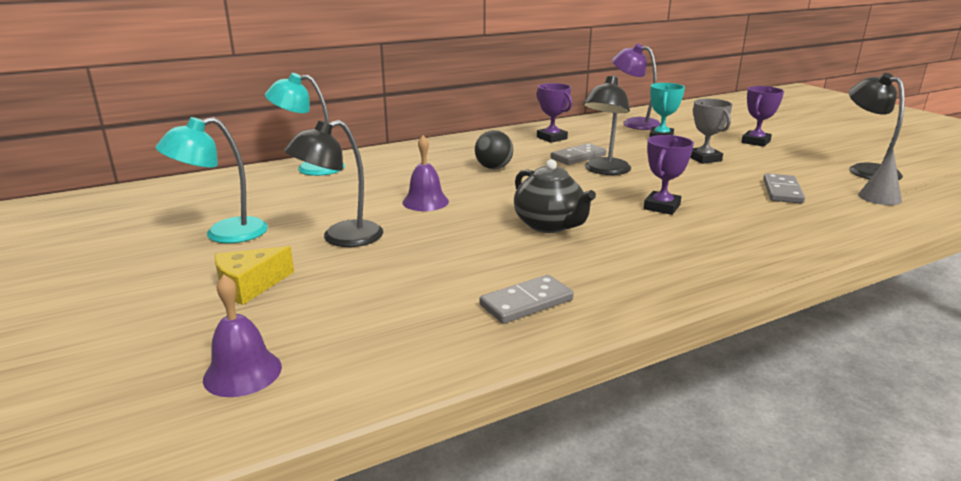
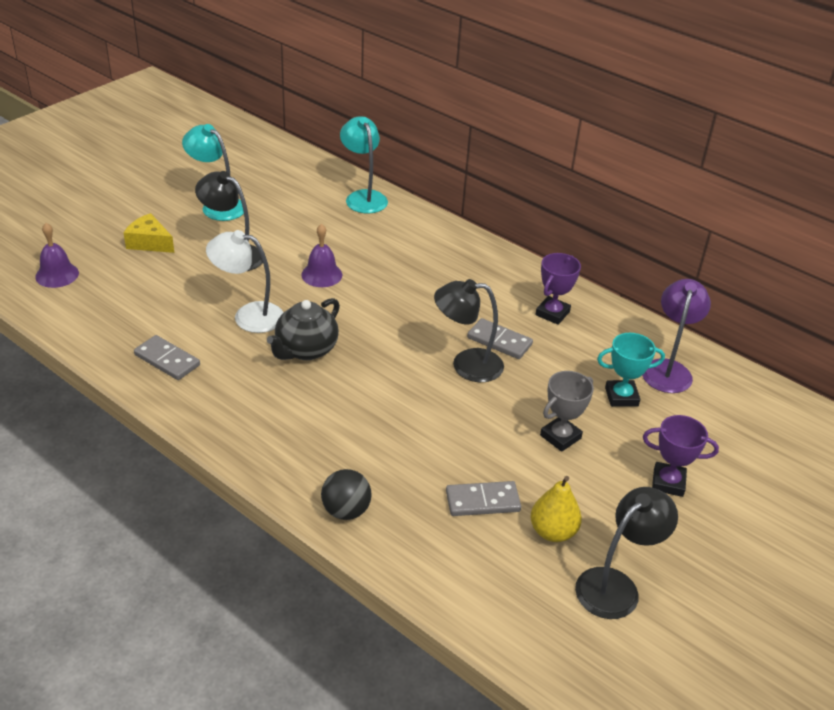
camera: 65 degrees right, 15 degrees up
(469, 245) = (248, 316): none -> white lamp
(493, 168) = (428, 293): black ball -> black ball (346, 511)
(661, 207) = (384, 412): purple trophy -> none
(814, 177) = (552, 532): none -> yellow pear
(879, 197) = (510, 585): grey cone -> none

